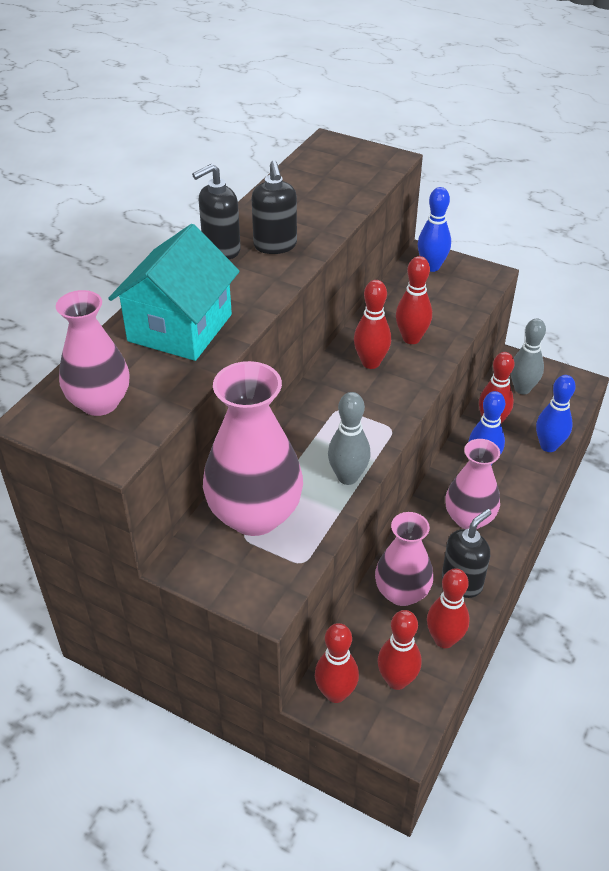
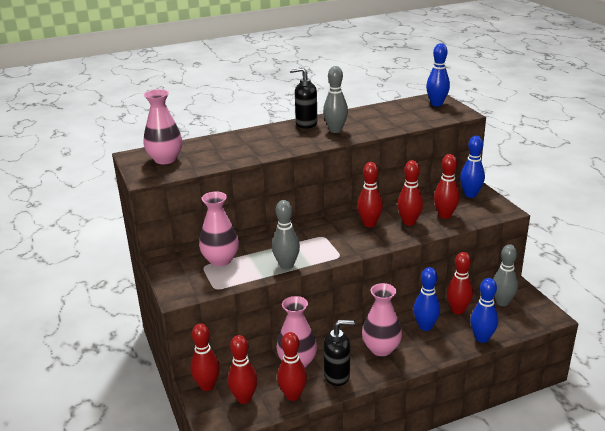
camera: 40 degrees right, 15 degrees down
(180, 328) = (240, 146): turquoise house -> none
(254, 515) = (220, 260): pink vase -> pink vase, size x0.65
(275, 246) = (335, 130): black soap dispenser -> grey bowling pin
(343, 153) = (436, 104): none -> blue bowling pin
(438, 310) = (445, 215): none -> red bowling pin

